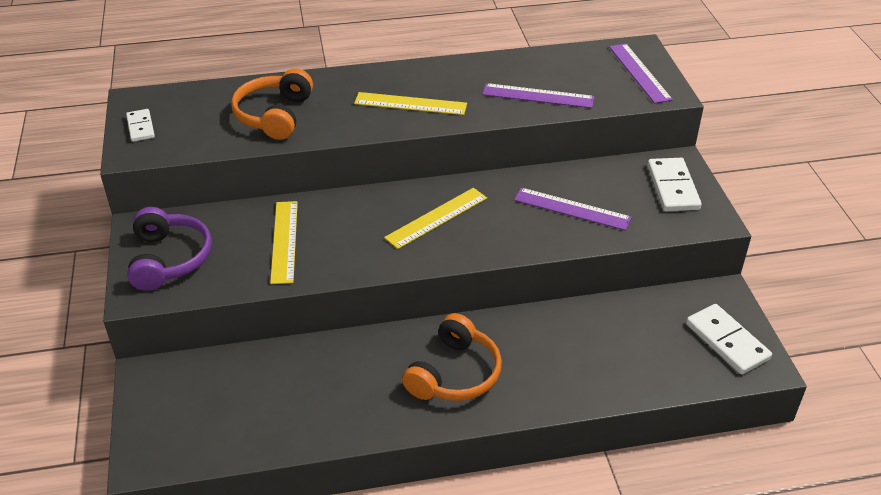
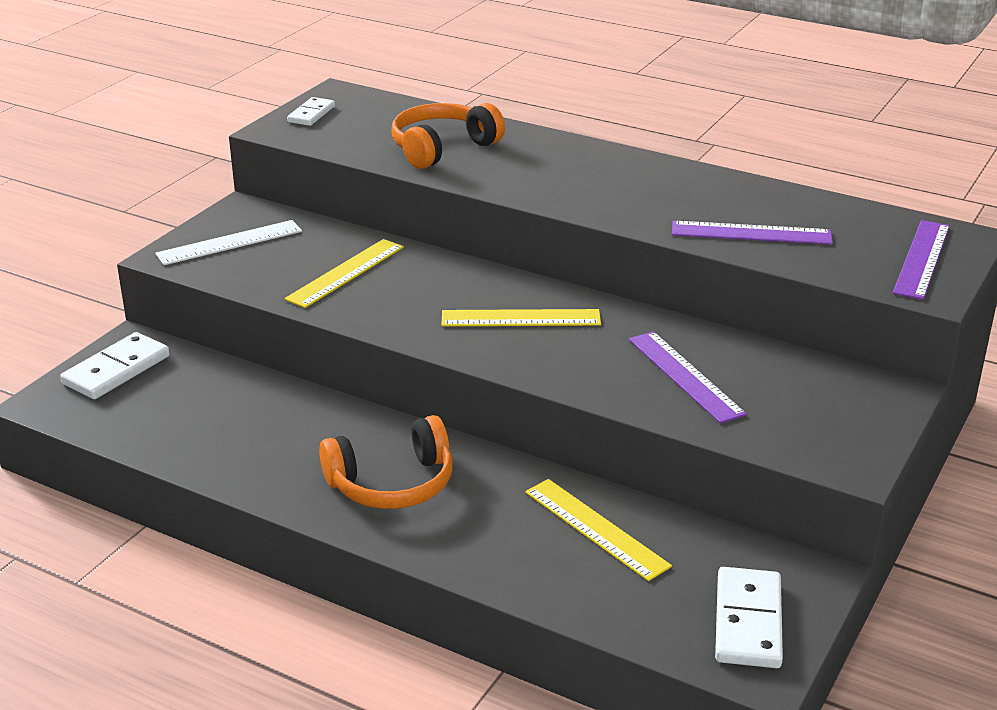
camera: 40 degrees right, 10 degrees down
(169, 259) = (229, 242): purple headphones -> white ruler
(410, 104) = (593, 188): yellow ruler -> yellow ruler (596, 528)
(538, 96) = (751, 233): purple ruler -> purple ruler turned 45 degrees counterclockwise
(673, 187) = (848, 411): white domino -> white domino (117, 370)

